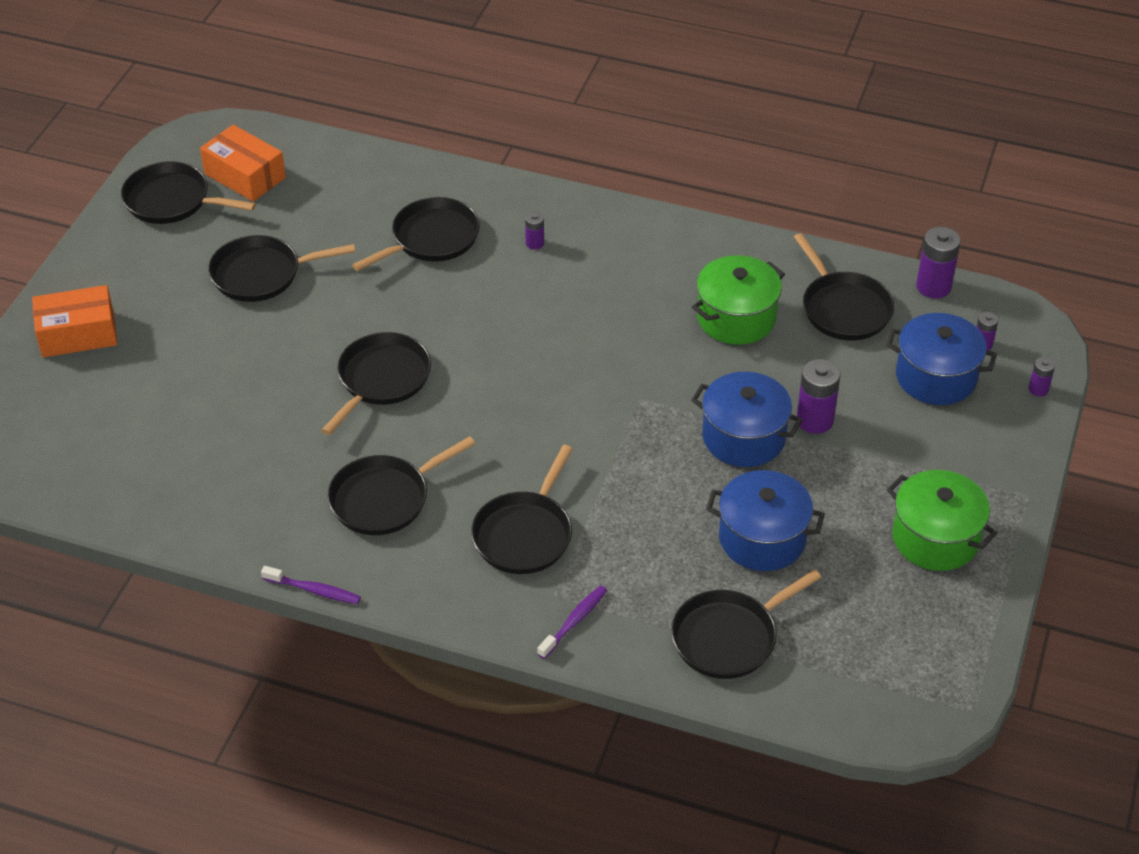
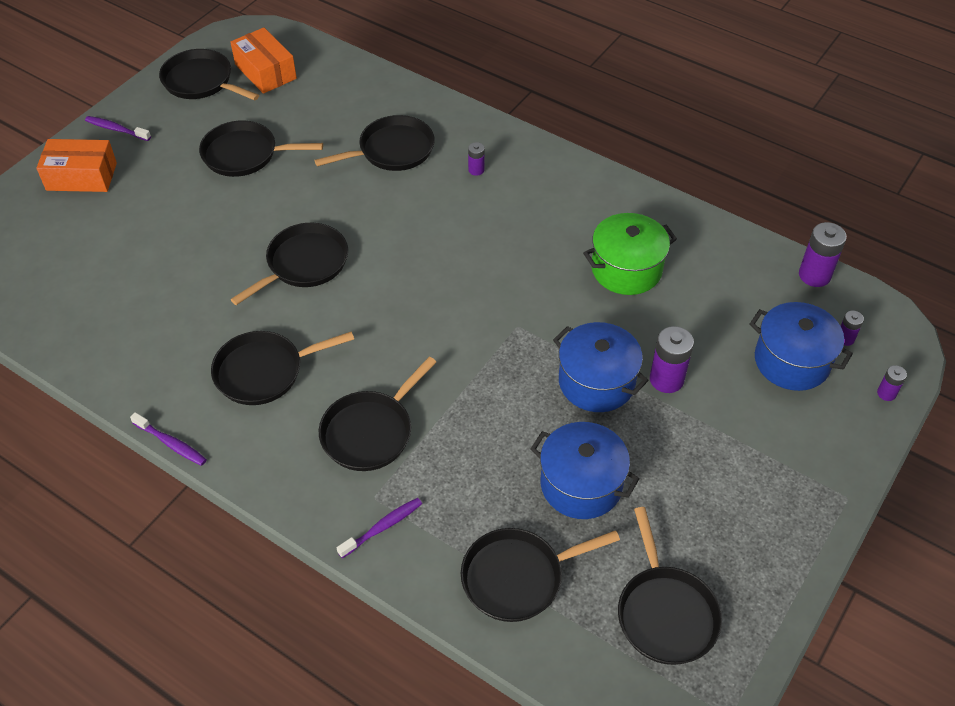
camera: 15 degrees right, 5 degrees up
(94, 273) = (116, 129): none -> purple toothbrush
(844, 309) = (726, 280): black pan -> black pan (665, 613)
(935, 538) = (745, 521): green pot -> none

